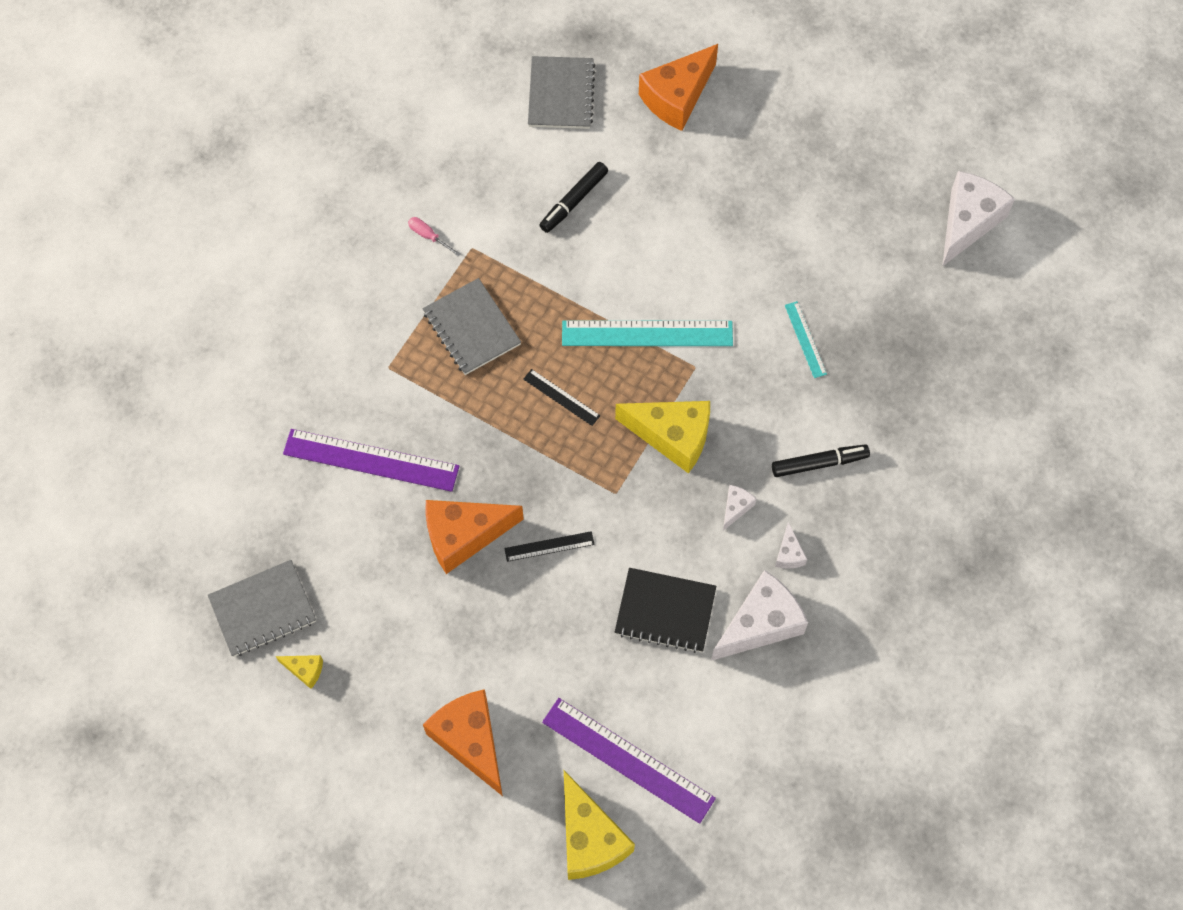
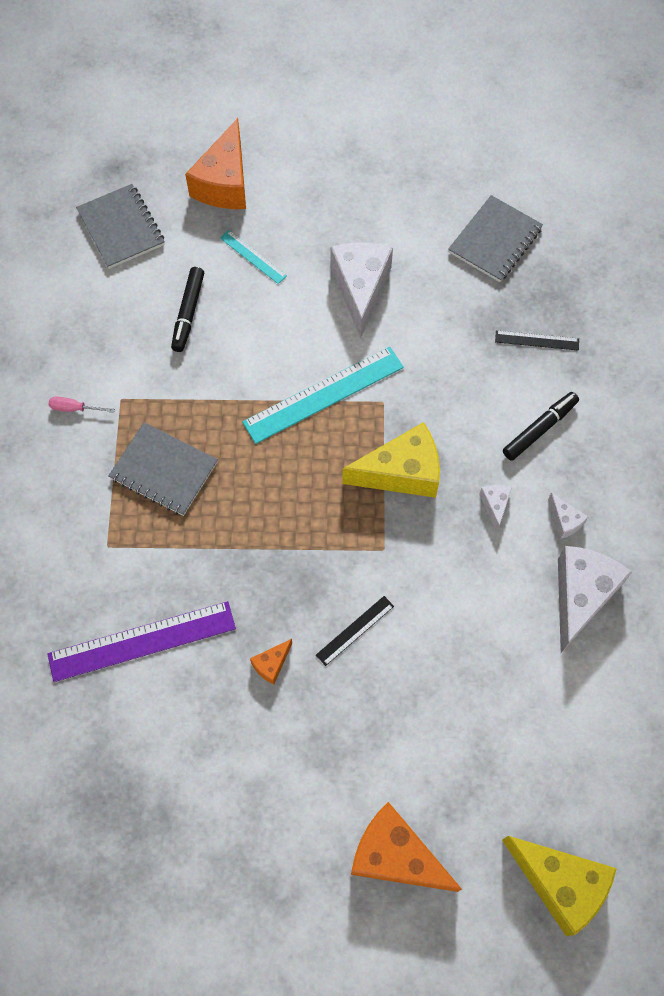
camera: 30 degrees left, 0 degrees up
(263, 609) = (121, 844): grey notebook -> grey notebook (495, 240)
(305, 670) = (198, 881): yellow cheese -> none
(464, 536) = (271, 664): orange cheese -> orange cheese, size x0.46
(561, 397) = (283, 489): black ruler -> black ruler (537, 340)
(628, 759) = (547, 787): purple ruler -> none
(665, 611) = (493, 631): black notebook -> none
(805, 339) = (460, 330): turquoise ruler -> turquoise ruler (253, 256)
(968, 222) = (528, 170): white cheese -> white cheese (360, 289)

